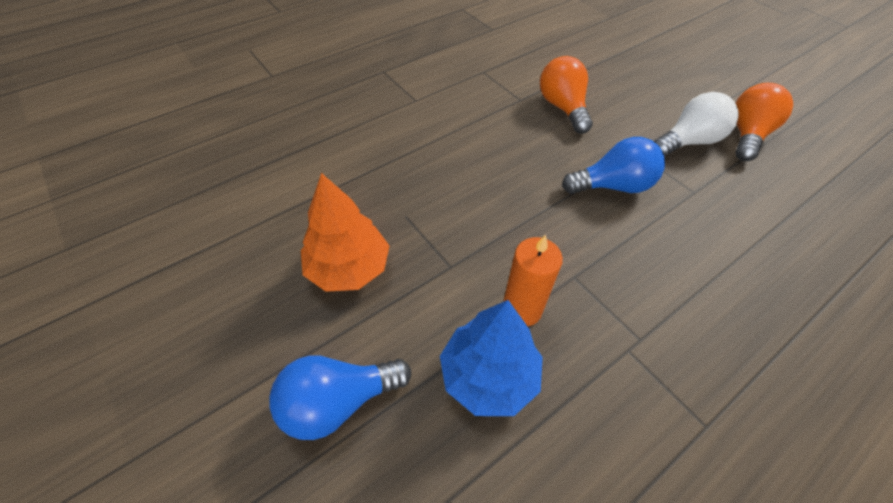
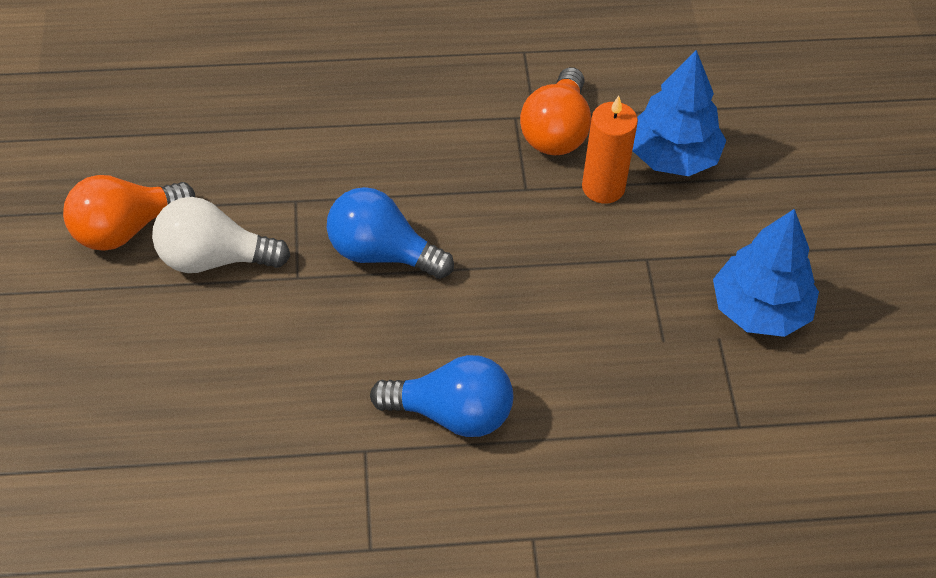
camera: 150 degrees left, 0 degrees up
(338, 402) = (814, 199): blue light bulb -> blue light bulb (452, 414)
(348, 268) = (759, 310): orange tree -> blue tree
(563, 107) = (317, 400): orange light bulb -> orange light bulb (556, 131)

